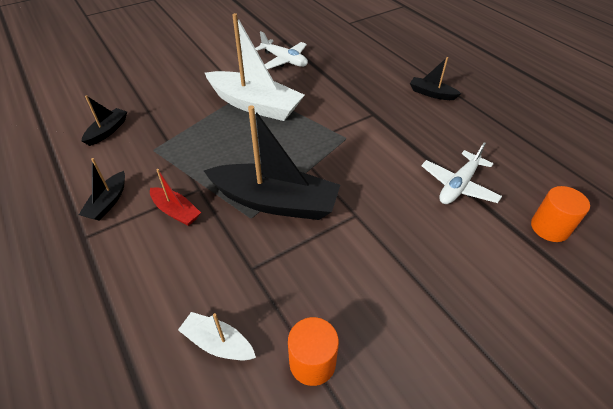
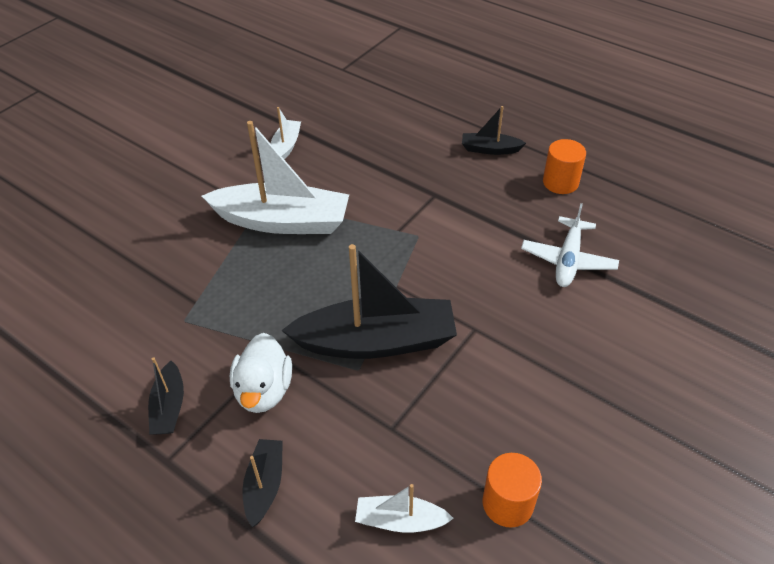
camera: 20 degrees left, 0 degrees up
(107, 131) = (104, 313): black boat -> black boat (264, 485)
(176, 211) = (264, 390): red boat -> white duck
(284, 60) = (286, 146): white plane -> white boat
(549, 228) = (676, 281): orange cylinder -> orange cylinder (560, 182)

